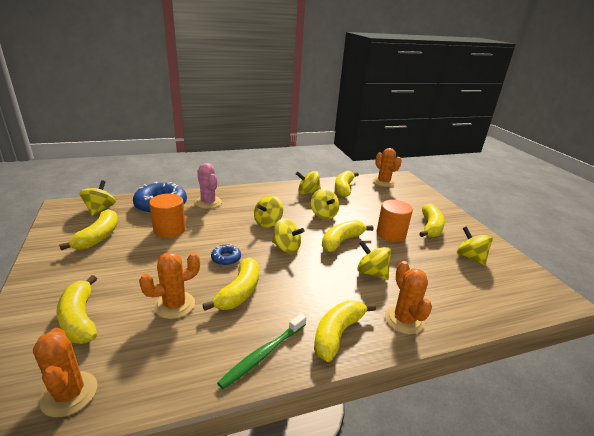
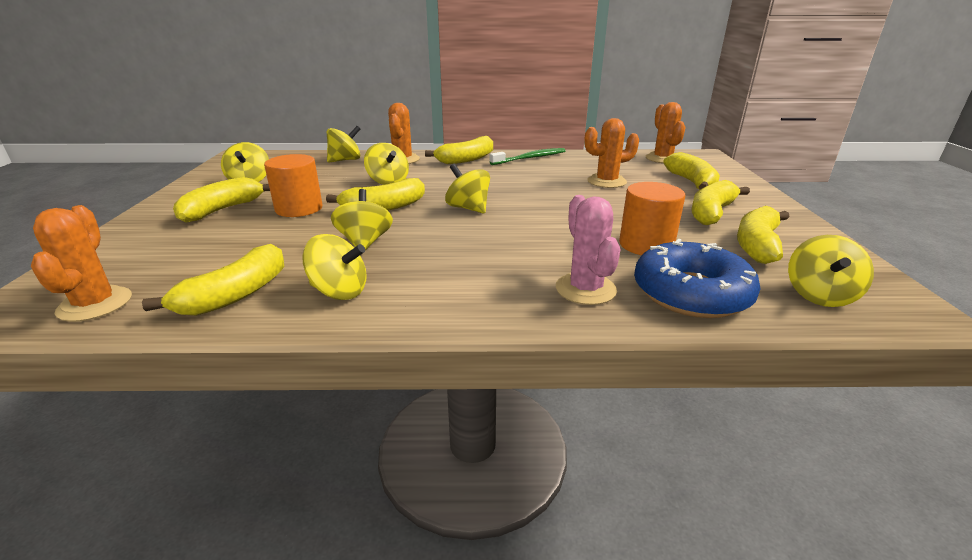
camera: 160 degrees left, 0 degrees up
(226, 258) = (553, 206): blue donut -> none
(239, 292) = (542, 183): yellow banana -> yellow banana (711, 213)
(268, 222) = (475, 240): yellow spinning top -> yellow spinning top (345, 160)

